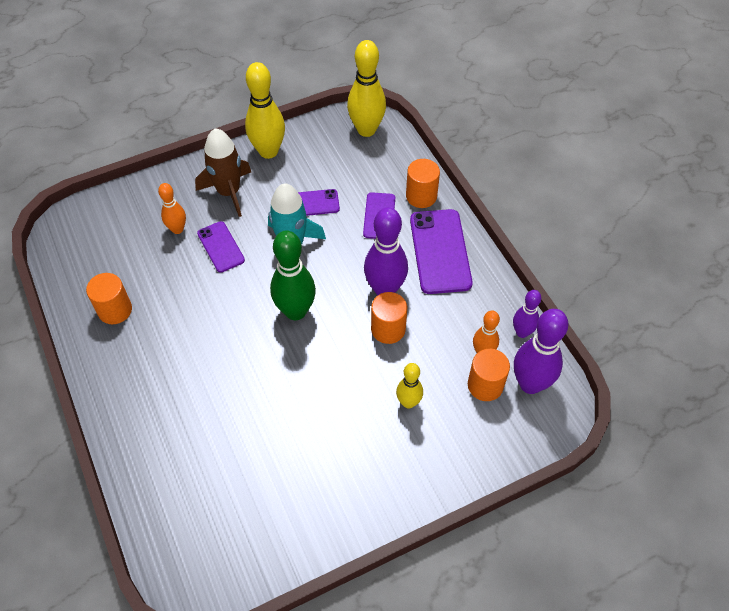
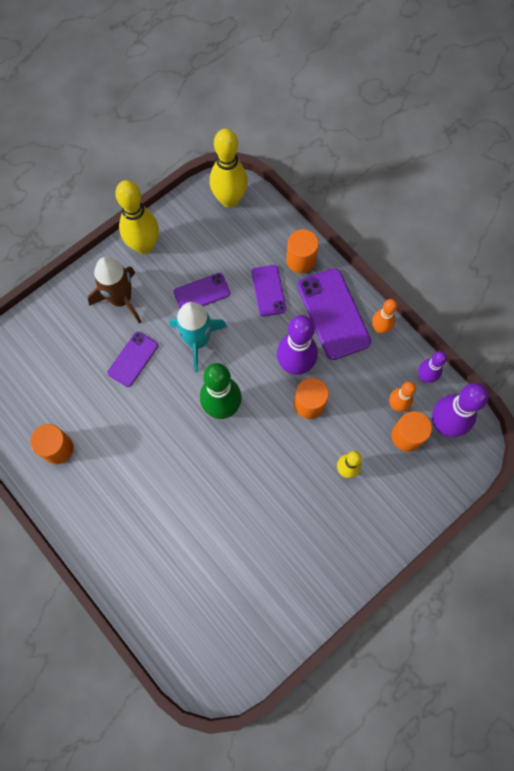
camera: 15 degrees left, 15 degrees up
(177, 229) = (86, 351): orange bowling pin -> orange bowling pin (380, 328)
(221, 247) = (133, 359): purple phone -> purple phone turned 75 degrees clockwise

